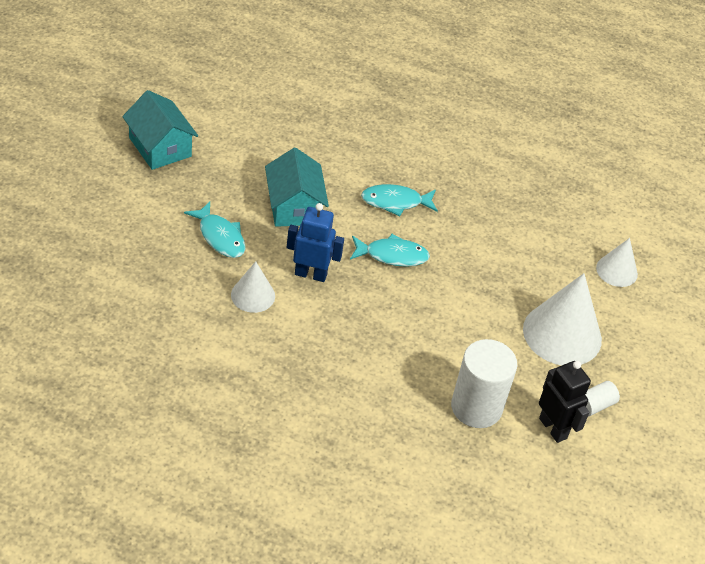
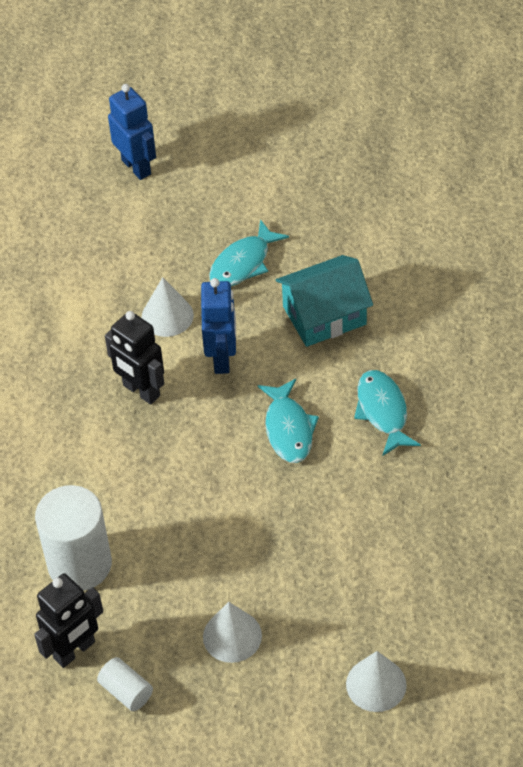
camera: 85 degrees right, 5 degrees up
(77, 273) = (136, 167): none -> blue robot
(160, 147) = (359, 171): turquoise house -> none
(323, 330) = (141, 391): none -> black robot
(562, 334) = (232, 636): white cone -> white cone, size x0.55

